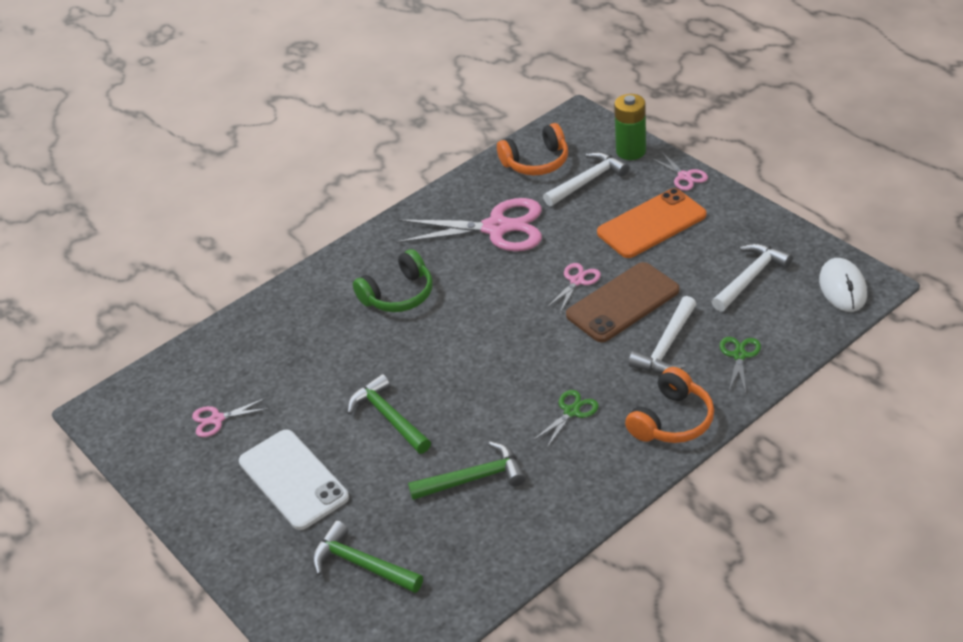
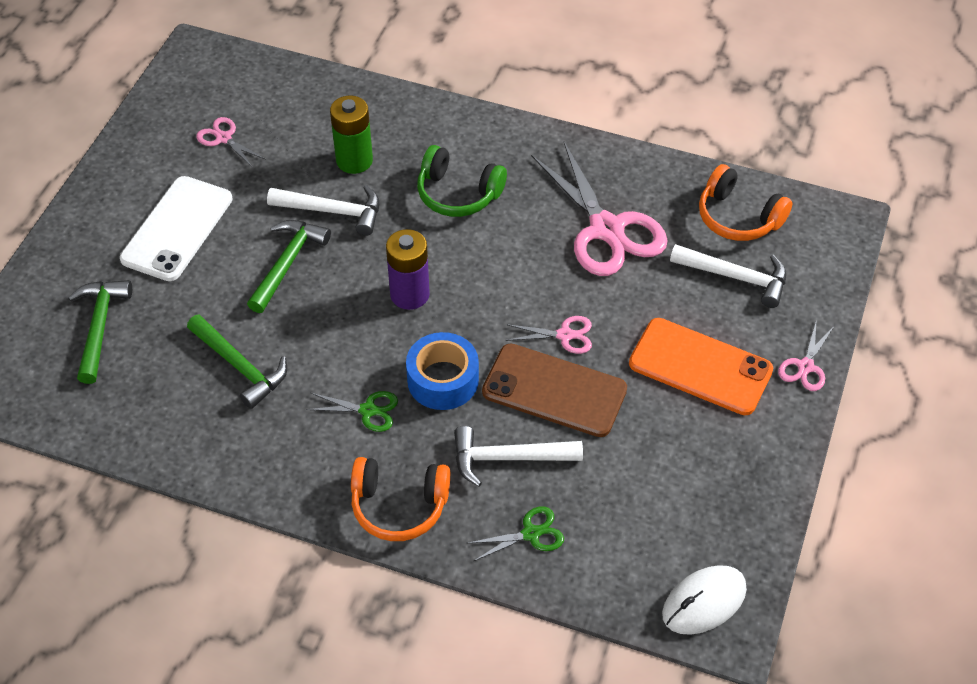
camera: 55 degrees right, 10 degrees up
(476, 353) = (409, 294): none -> purple battery
(572, 359) = (443, 380): none -> blue tape
(631, 151) = (816, 296): green battery -> green battery (354, 160)
(750, 278) = (666, 499): white hammer -> white hammer (333, 211)

